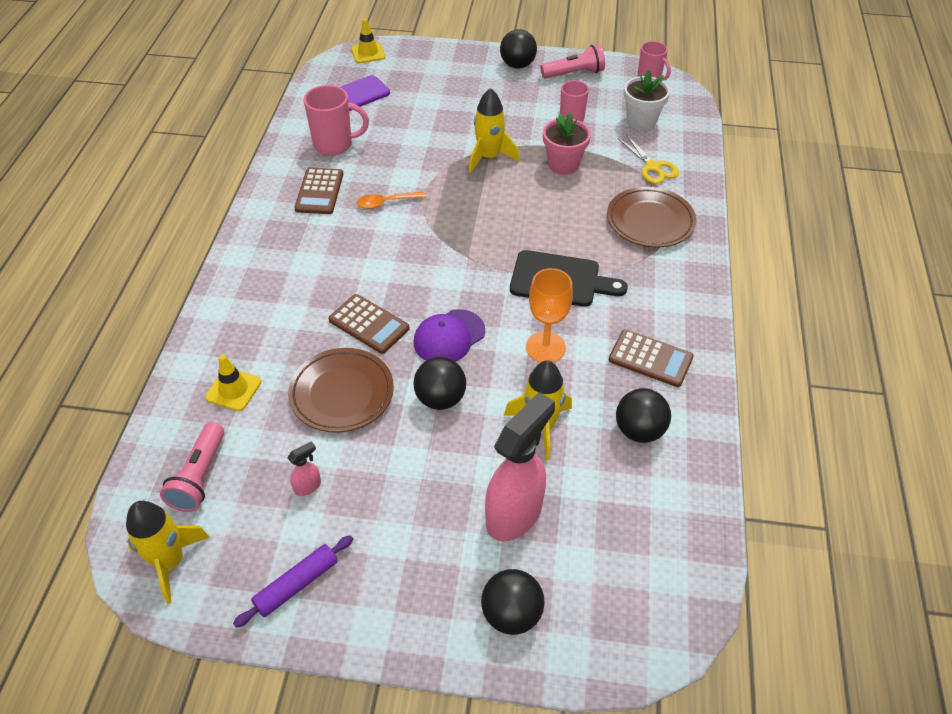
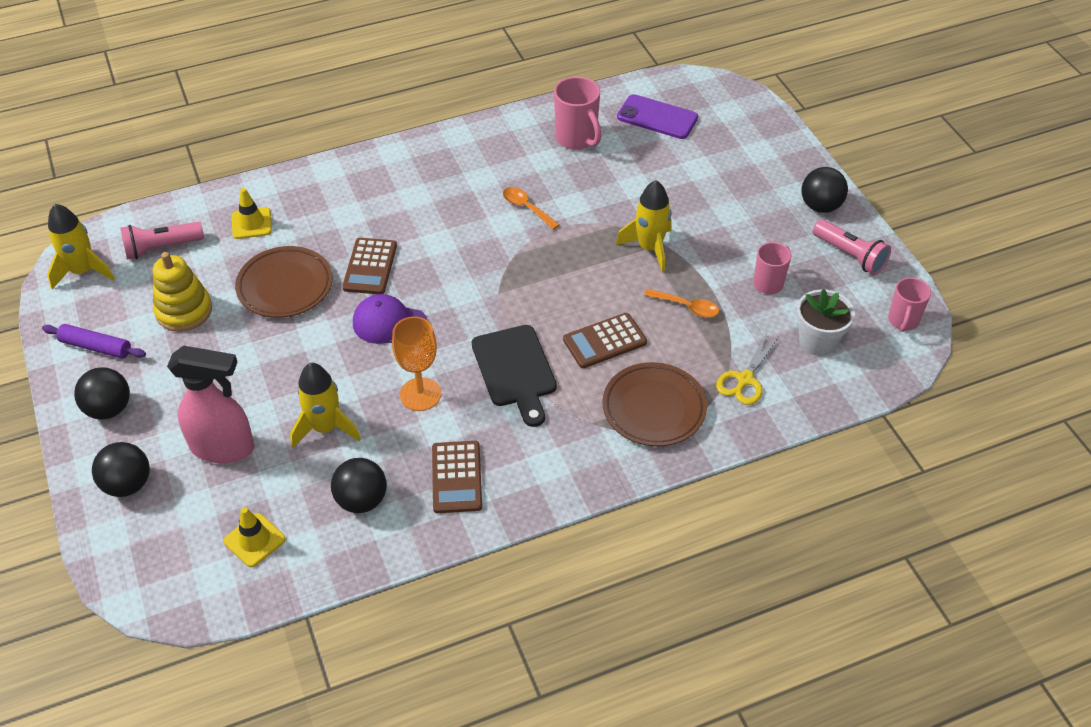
camera: 60 degrees right, 0 degrees up
(308, 486) = (184, 311): pink spray bottle -> yellow stacking toy
(319, 191) = (507, 160): brown calculator -> brown calculator (604, 341)
(368, 53) = (733, 95): yellow traffic cone -> yellow traffic cone (254, 540)
(440, 399) = (316, 349): black ball -> black ball (109, 409)
(563, 164) = (687, 307): pink flower pot -> orange spoon

